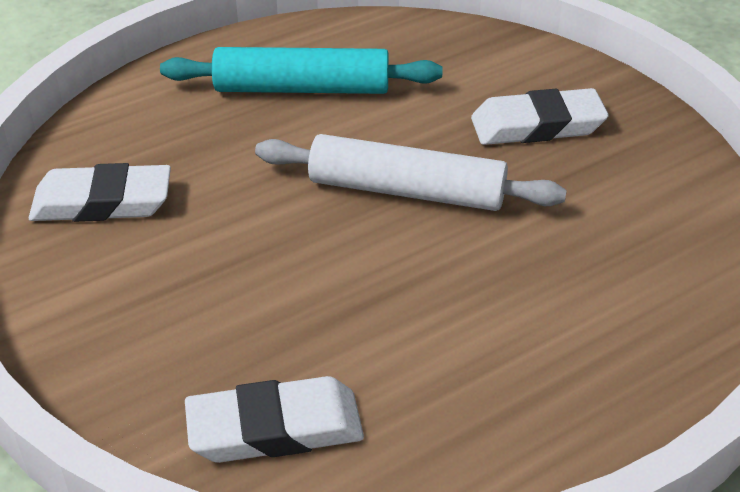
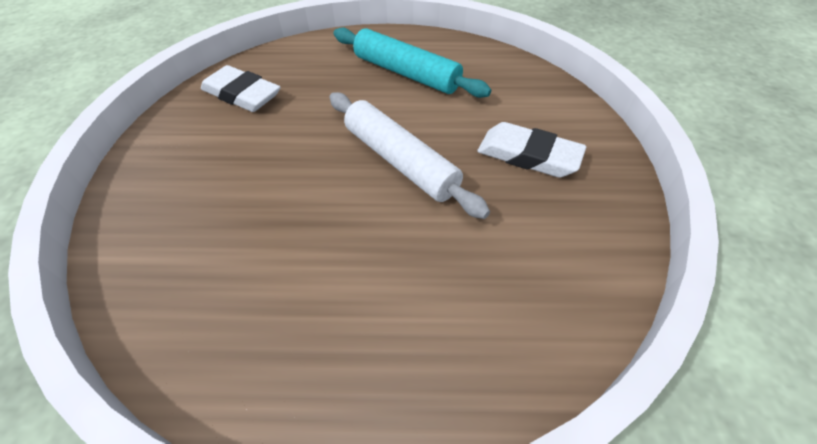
camera: 35 degrees right, 10 degrees up
(275, 428) = (168, 276): white eraser -> none

